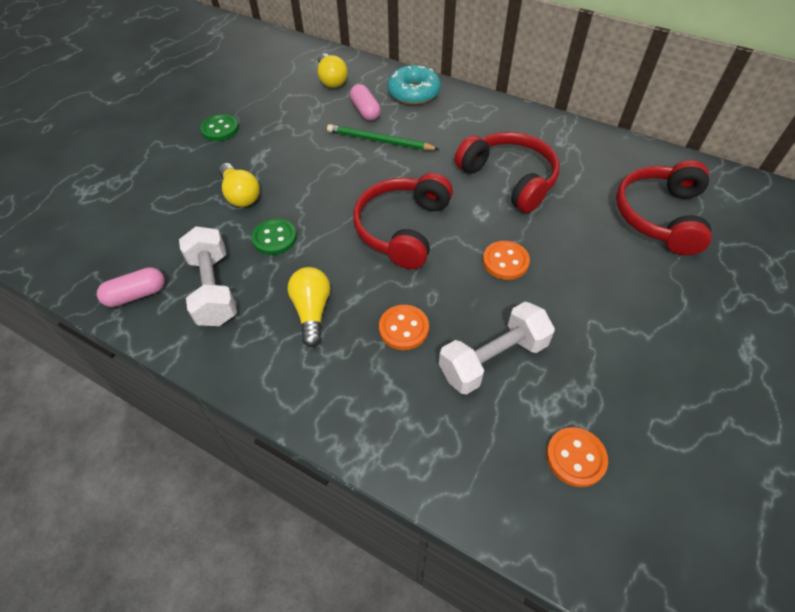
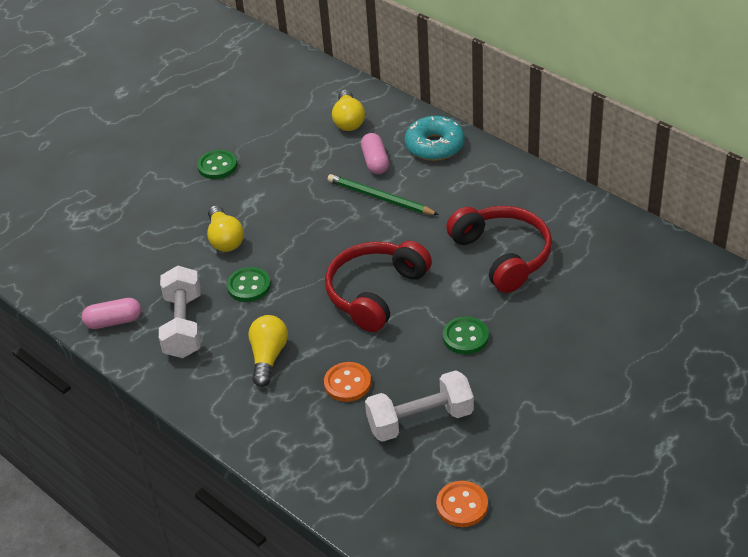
camera: 15 degrees right, 10 degrees down
(505, 261) = (465, 337): orange button -> green button
(660, 216) = (644, 313): red headphones -> none

